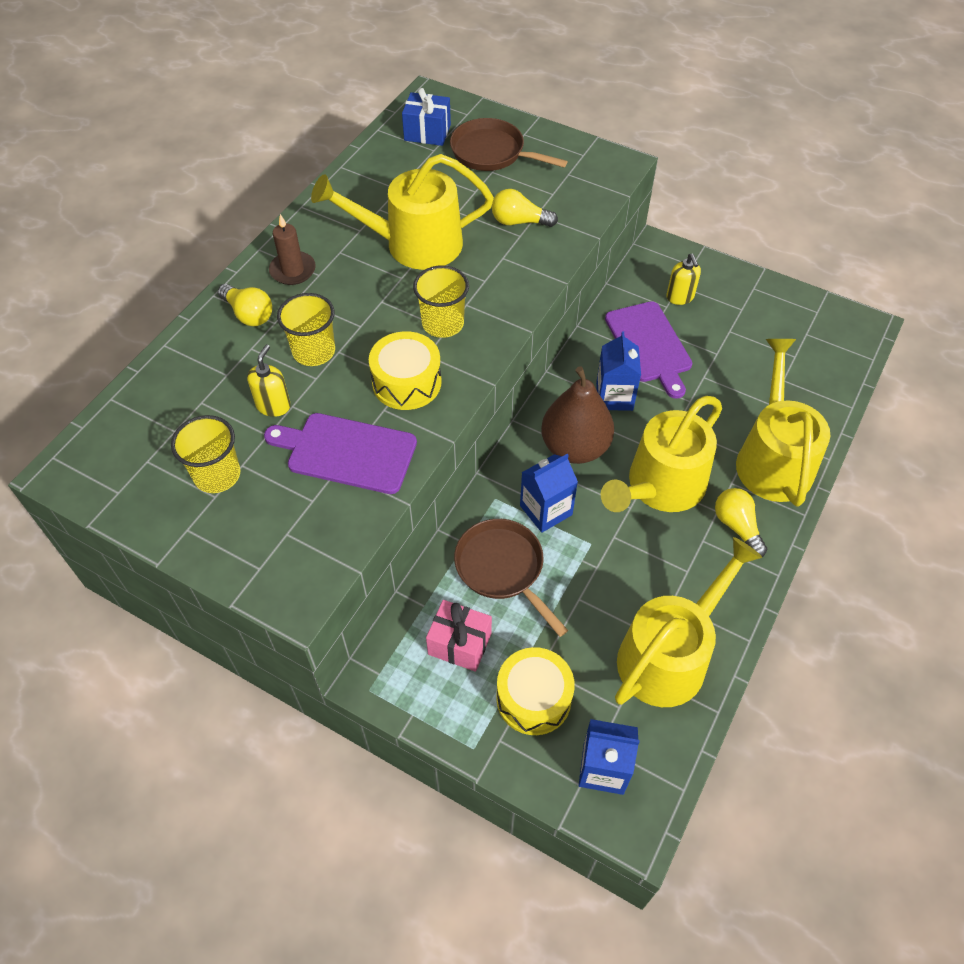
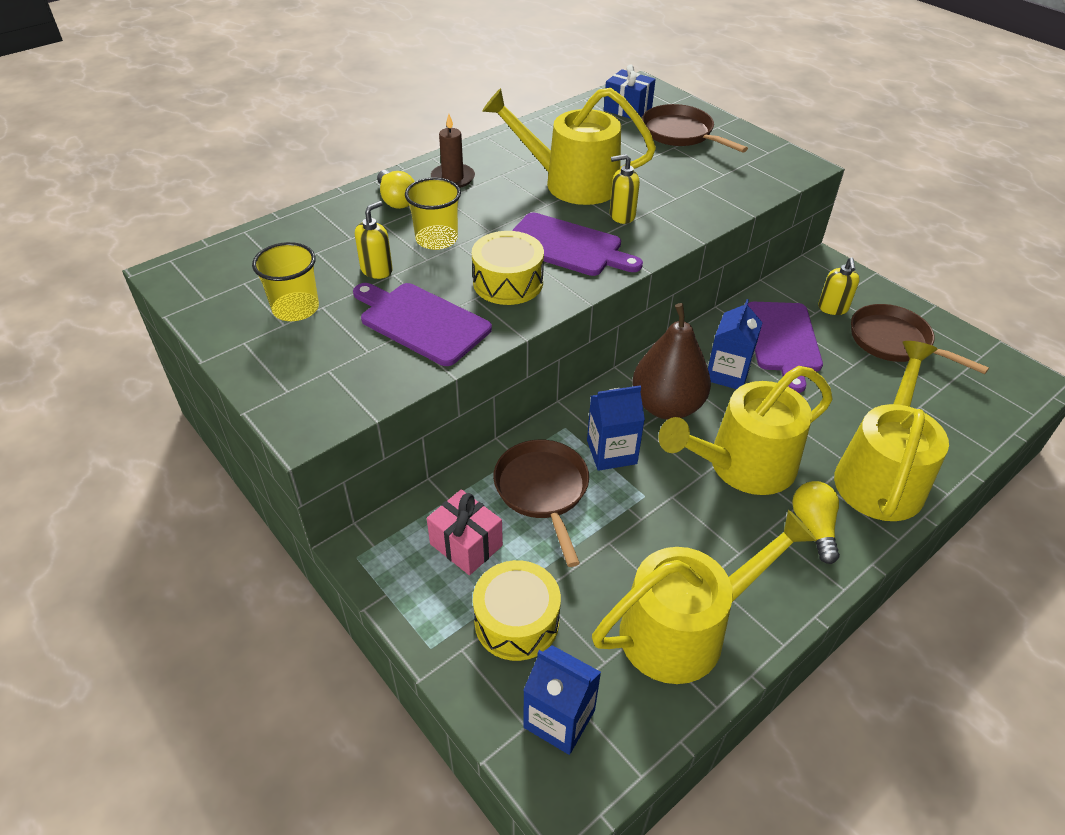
camera: 20 degrees right, 10 degrees down
(443, 323) = (567, 246): yellow cup -> purple cutting board
(478, 271) = (622, 215): none -> yellow soap dispenser
(519, 222) = (681, 188): yellow light bulb -> none
(743, 318) = (894, 342): none -> brown pan

